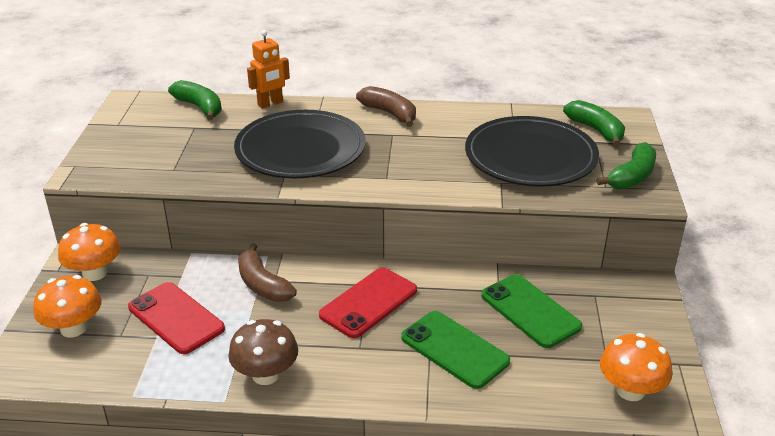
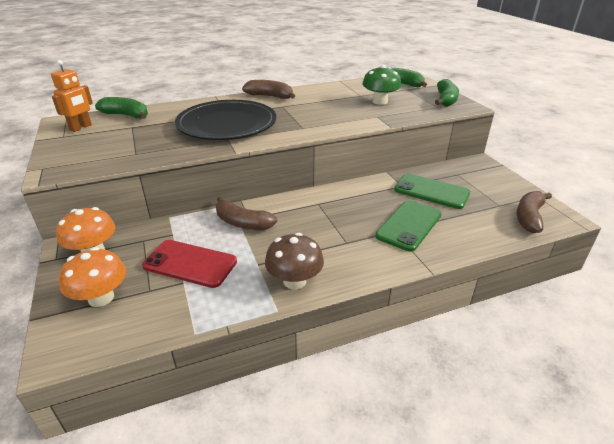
camera: 25 degrees left, 0 degrees up
(270, 104) = (180, 105): orange robot -> orange robot (81, 128)
(368, 303) = (328, 214): red phone -> none
(454, 349) = (409, 225): green phone -> green phone turned 75 degrees counterclockwise
(530, 157) = (380, 101): black plate -> green mushroom
(630, 390) = (529, 217): orange mushroom -> brown banana

